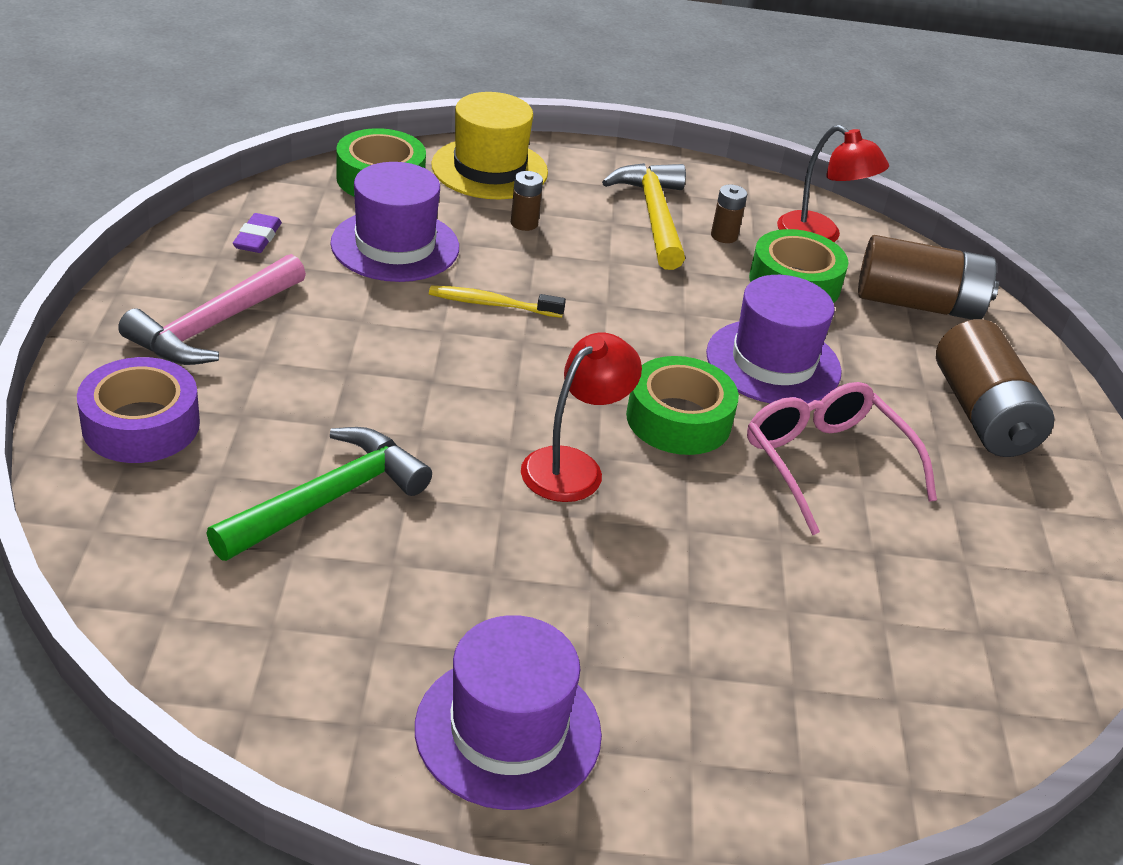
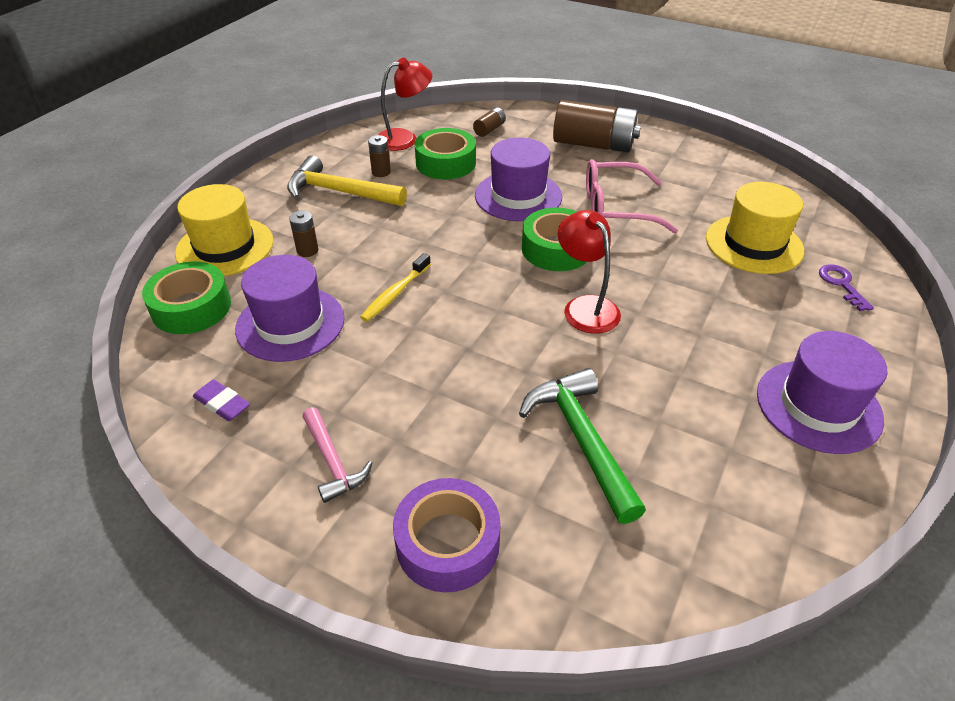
camera: 60 degrees left, 5 degrees up
(214, 325) = (332, 461): pink hammer -> pink hammer, size x0.61
(829, 756) = (842, 284): none -> purple key
(858, 633) = (754, 244): none -> yellow hat
(918, 304) = (489, 129): brown battery -> brown battery, size x0.45

